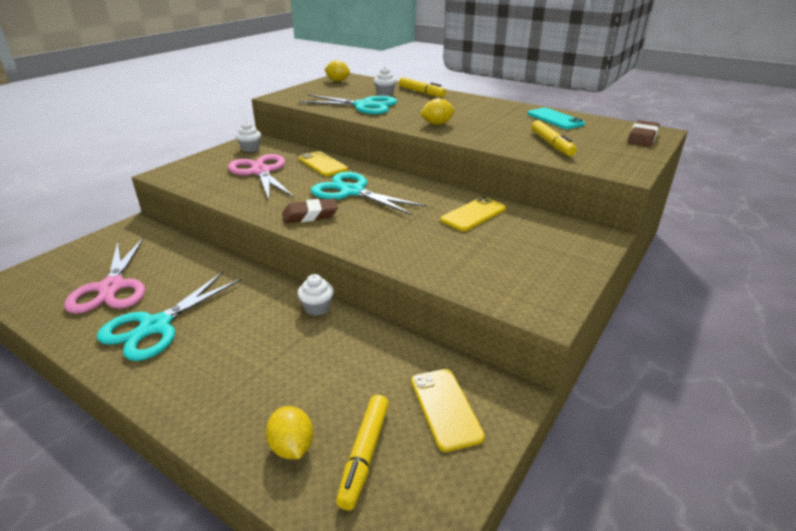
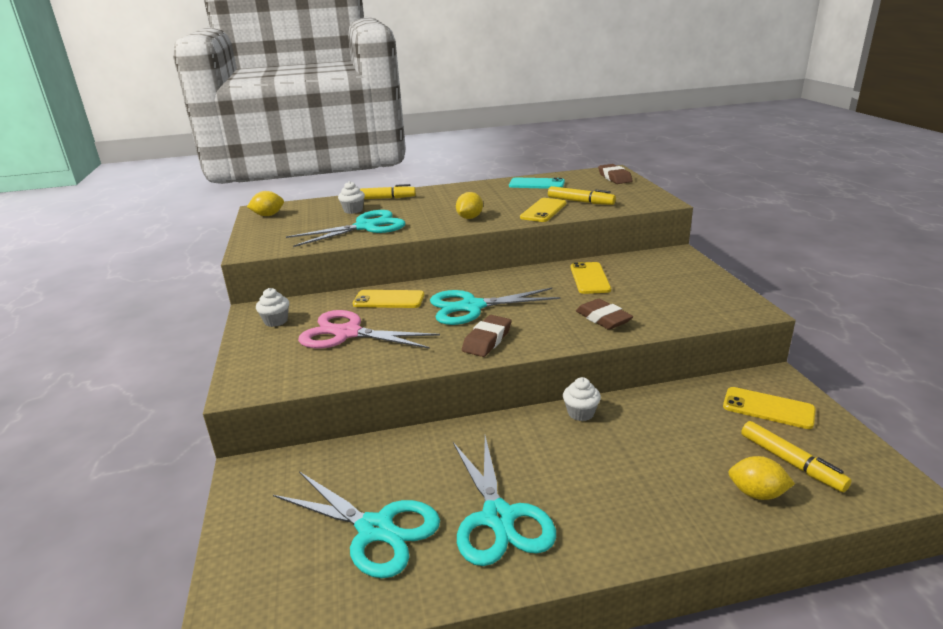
camera: 45 degrees left, 5 degrees down
(111, 287) = (375, 529): pink scissors -> turquoise scissors
(409, 245) = (603, 318): none -> brown eraser
(502, 139) = (543, 210): none -> yellow phone

